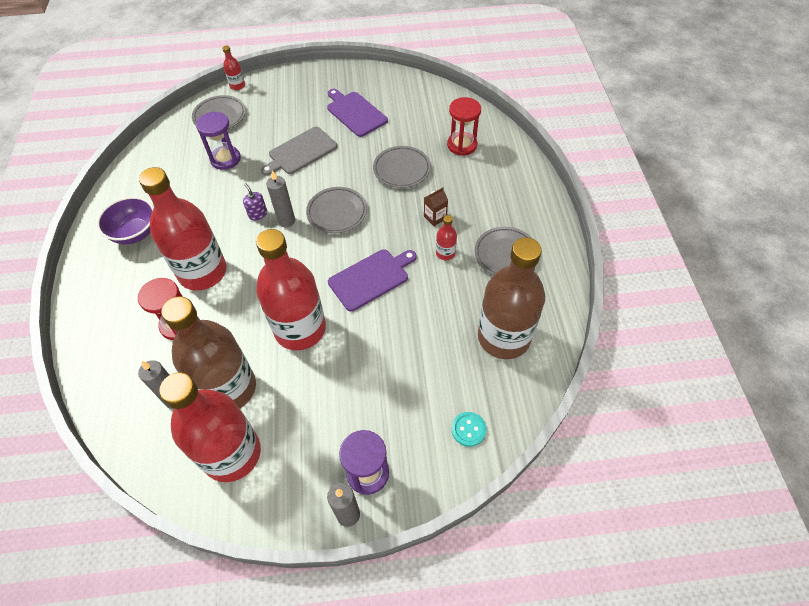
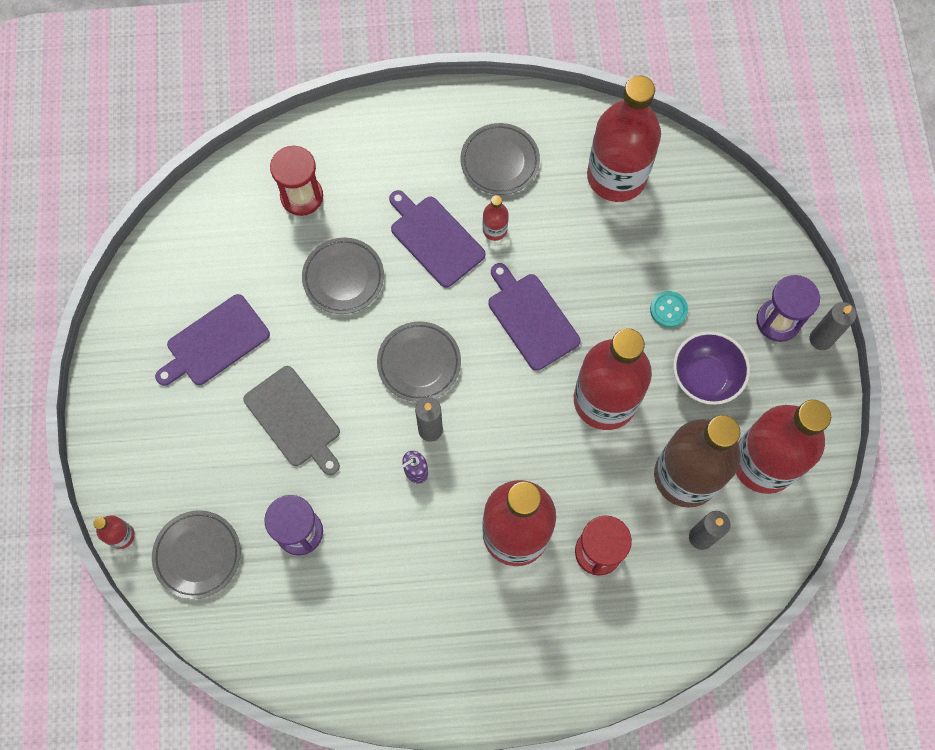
camera: 90 degrees left, 15 degrees up
(135, 233) = (442, 643): purple bowl -> purple bowl (705, 377)
(435, 217) = (435, 239): brown carton -> purple cutting board
(468, 429) = (727, 221): turquoise button -> turquoise button (668, 310)
(503, 337) = (616, 176): brown bottle -> red bottle

